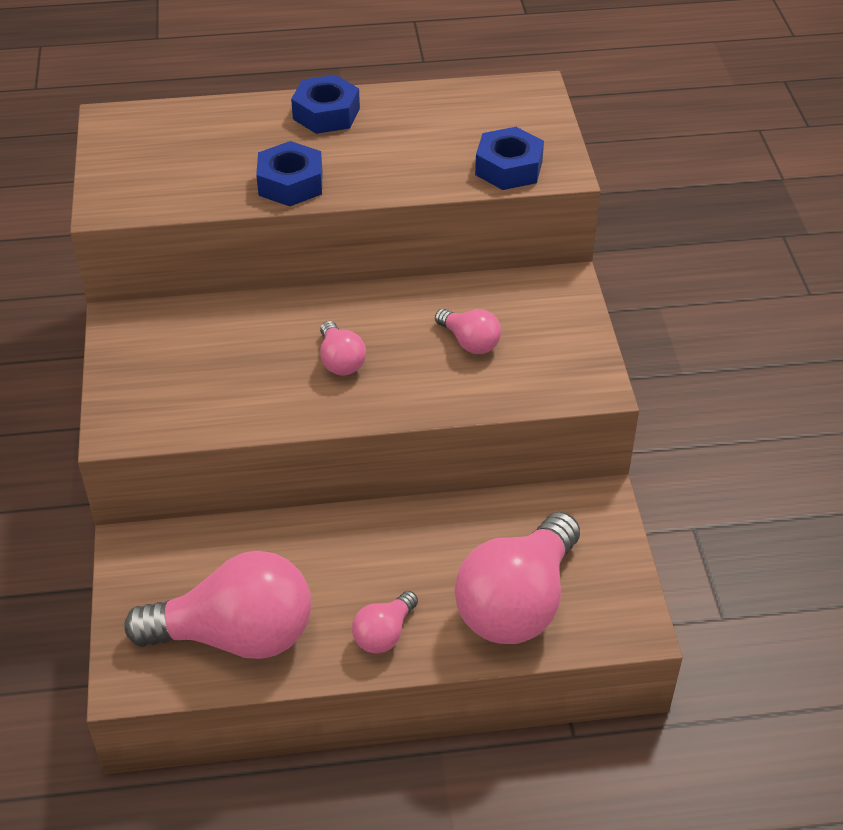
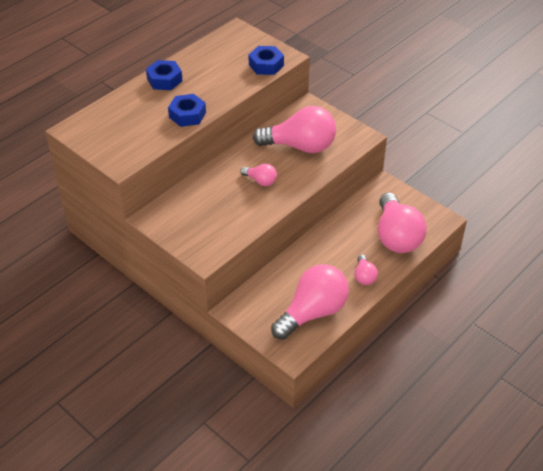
camera: 40 degrees left, 0 degrees up
(469, 342) = (300, 146): pink light bulb -> pink light bulb, size x2.14

